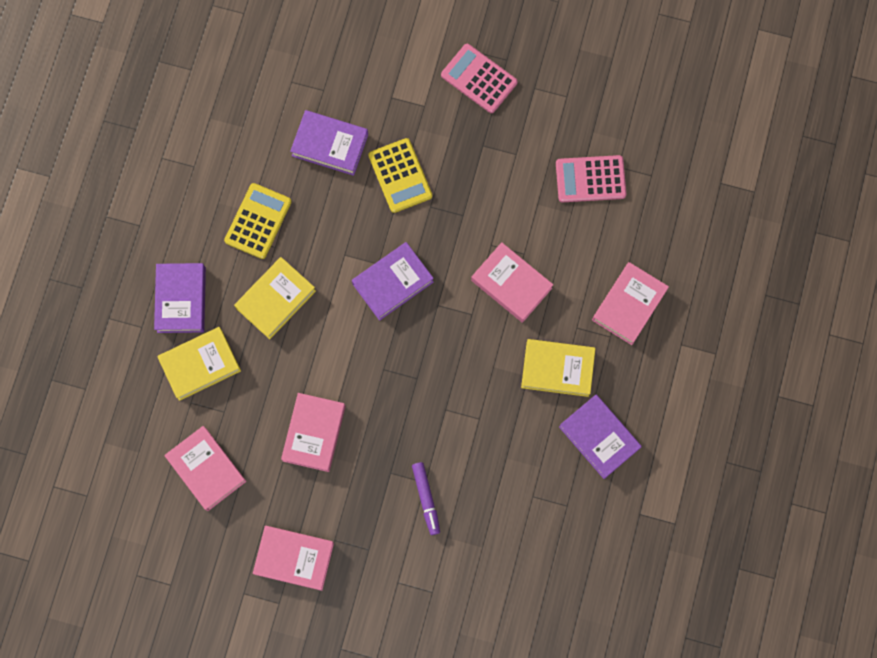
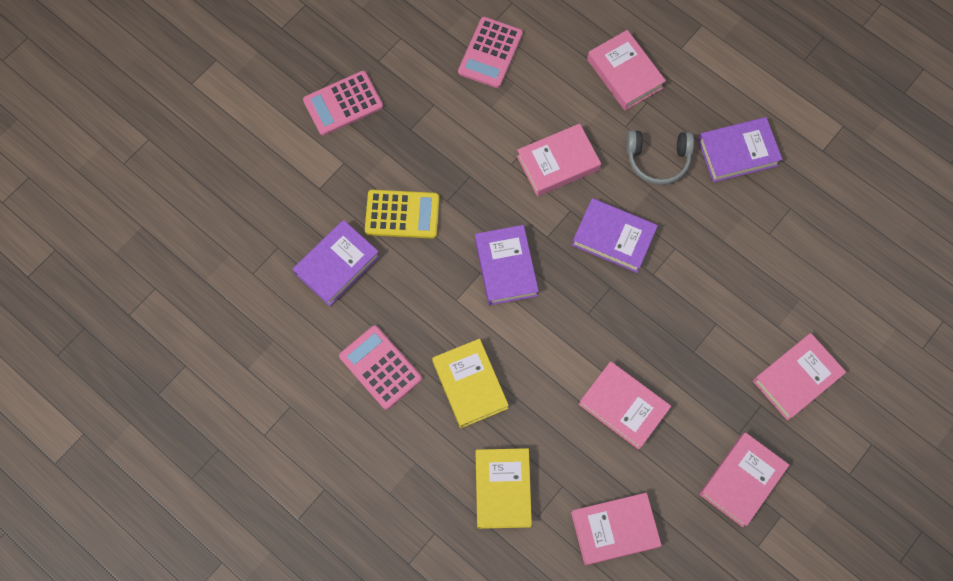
camera: 65 degrees left, 5 degrees down
(181, 299) = (425, 479): purple book -> purple book (613, 238)
(258, 221) = (380, 367): yellow calculator -> pink calculator
(406, 571) = (796, 378): none -> pink book
(426, 499) = (733, 329): purple marker -> none
(557, 369) = (657, 159): yellow book -> grey headphones

